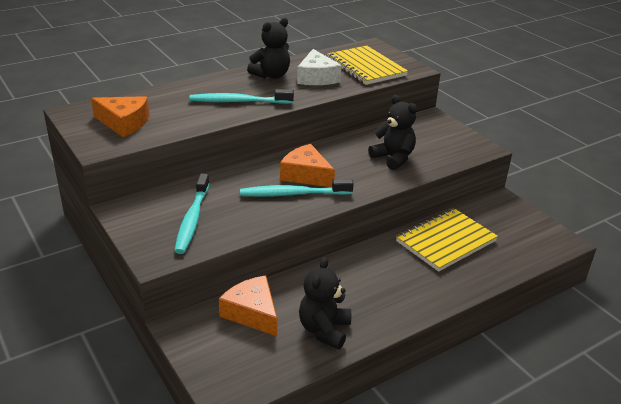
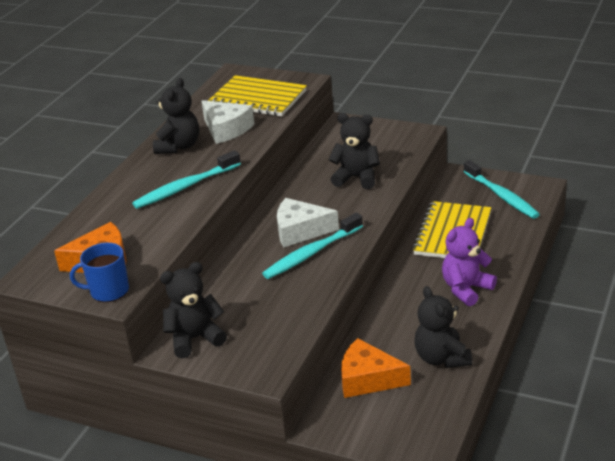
camera: 30 degrees left, 0 degrees up
(101, 142) = (108, 291): none -> blue mug
(144, 210) = (195, 338): none -> black teddy bear
(192, 219) = (252, 322): turquoise toothbrush -> turquoise toothbrush (501, 196)
(306, 175) = (300, 231): orange cheese -> white cheese
(406, 288) = (466, 289): none -> purple teddy bear

